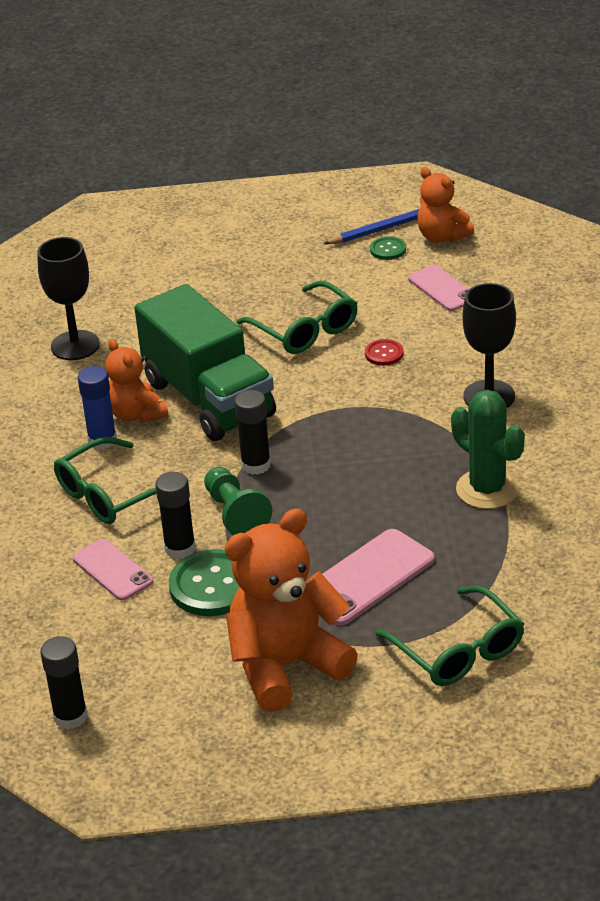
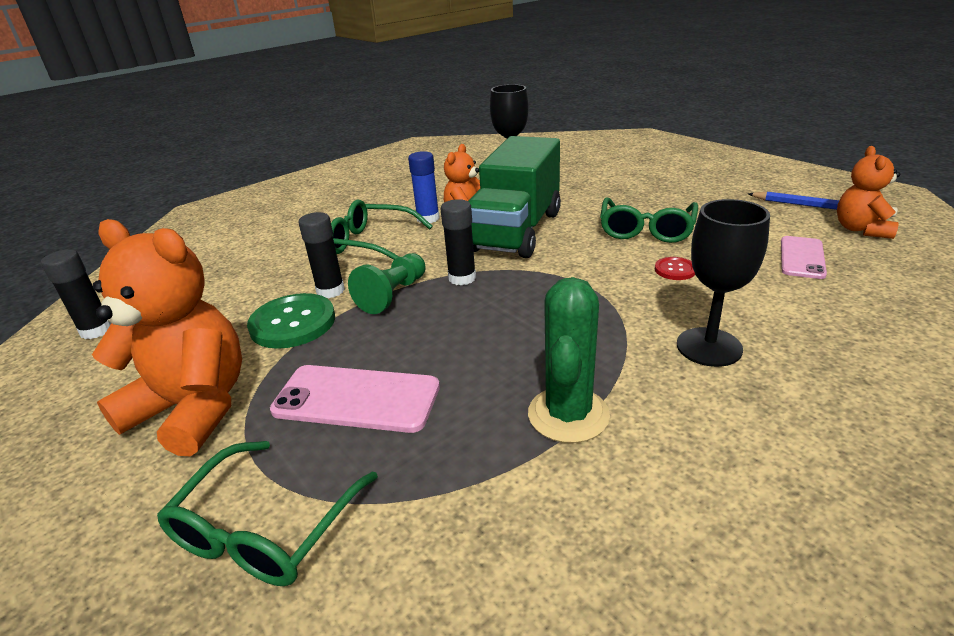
camera: 55 degrees right, 5 degrees down
(112, 570) = (286, 277): pink phone -> none
(388, 249) = (797, 218): green button -> none

